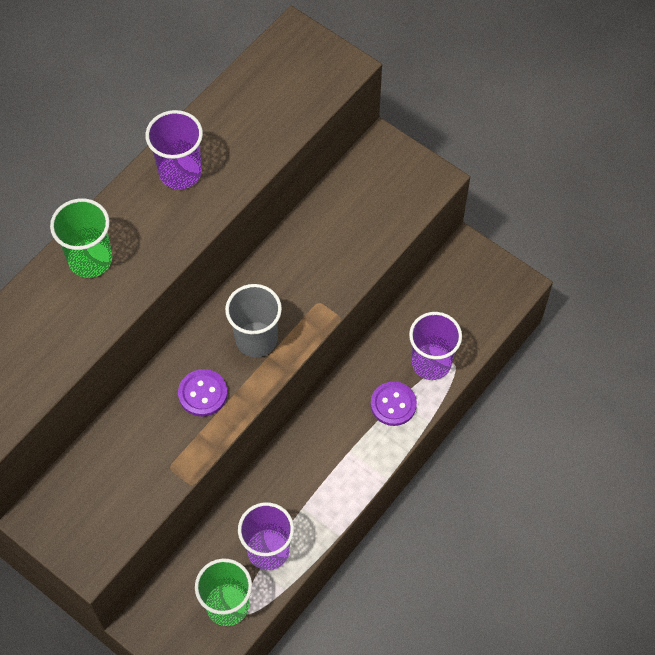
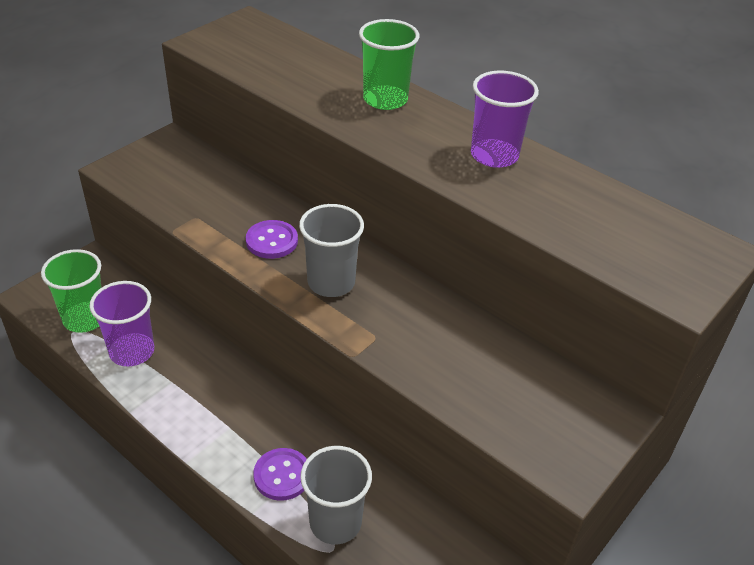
camera: 90 degrees right, 20 degrees down
(431, 363) = (335, 522): purple cup -> grey cup

